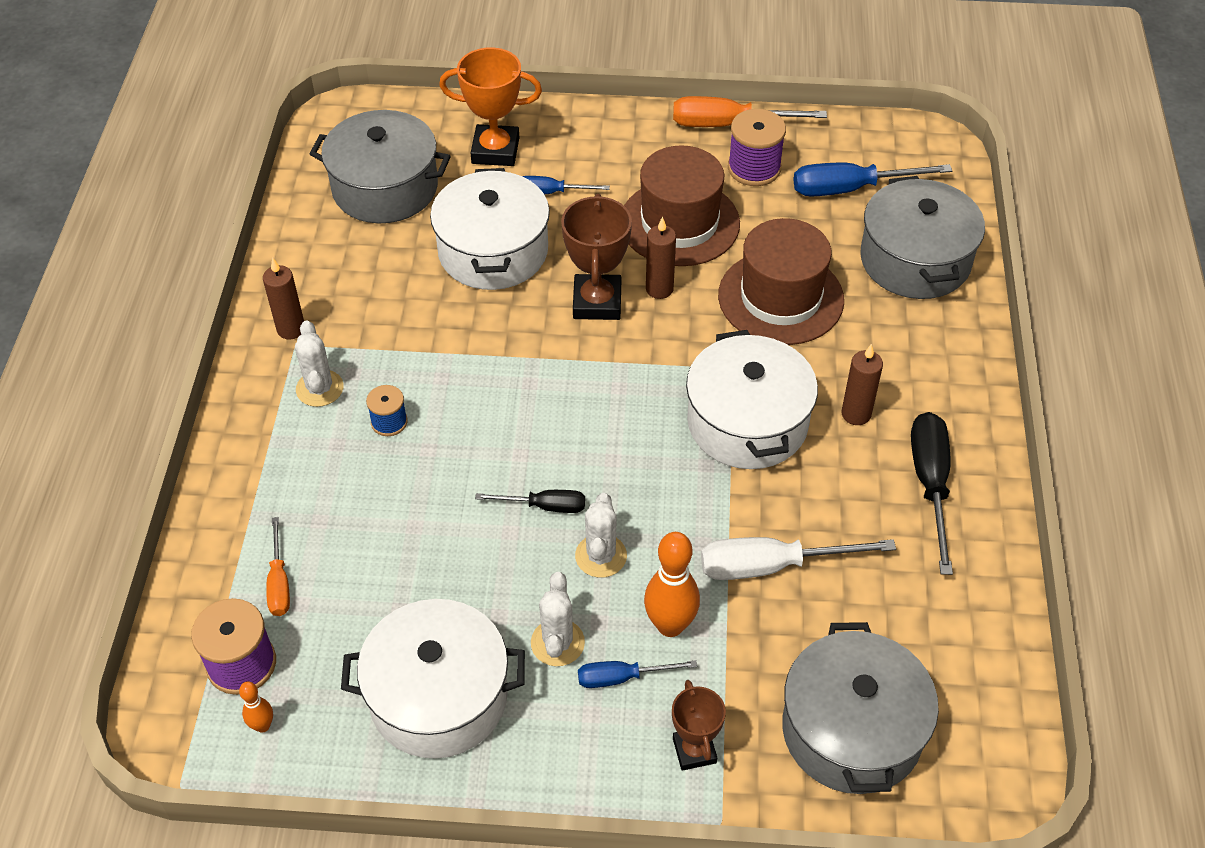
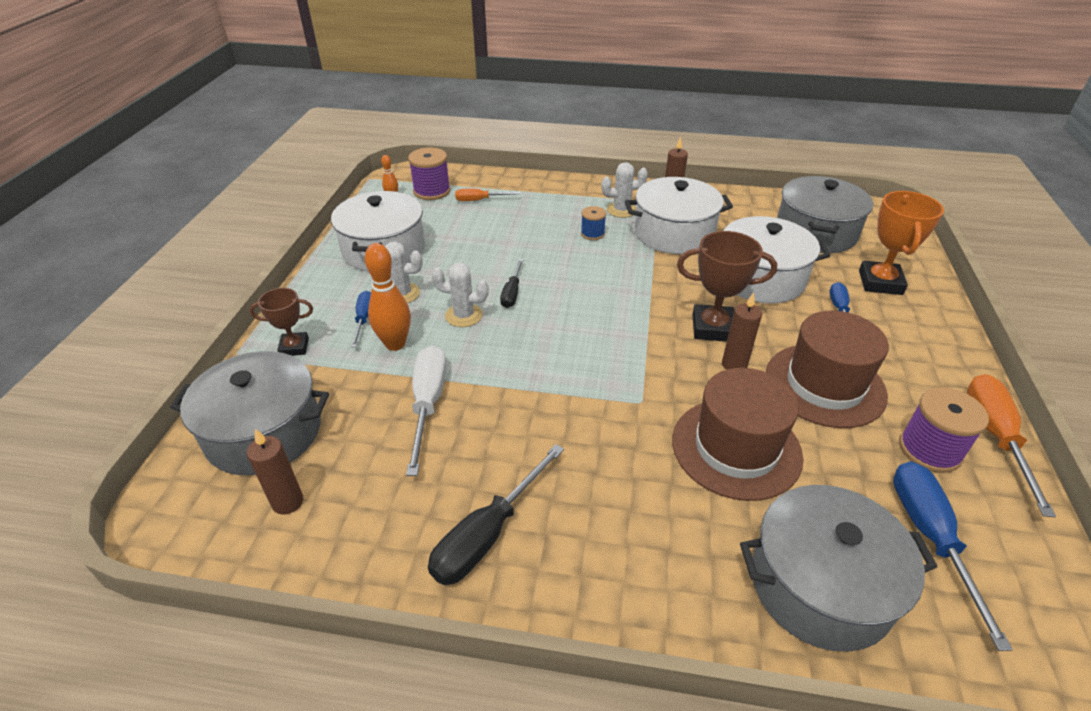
camera: 95 degrees right, 10 degrees down
(747, 422) = (578, 405): white pot -> white pot (674, 233)
(856, 414) = (583, 486): brown candle -> brown candle (288, 502)
(930, 484) = (487, 534): black screwdriver -> black screwdriver turned 120 degrees clockwise

